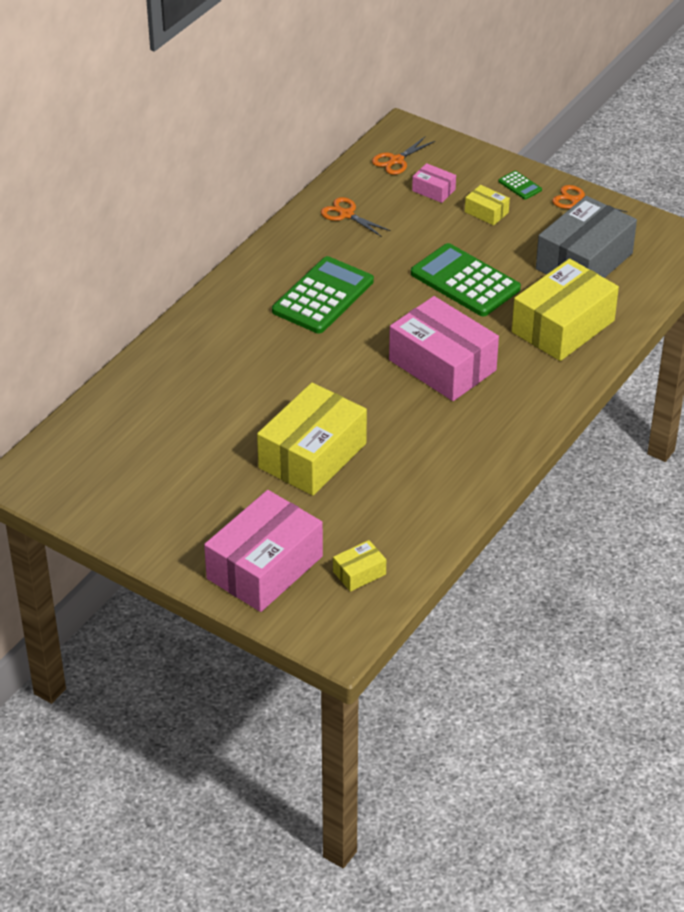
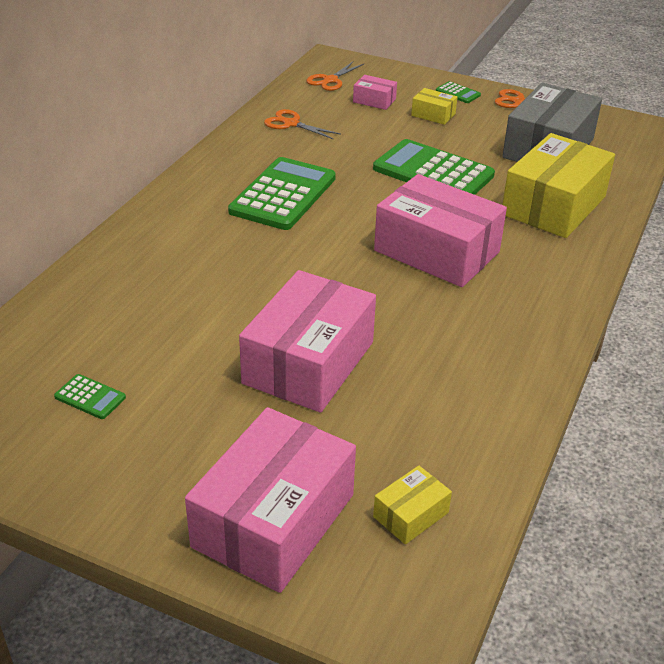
camera: 10 degrees left, 5 degrees down
(146, 468) = (90, 397): none -> green calculator
(312, 455) = (309, 362): yellow box -> pink box

